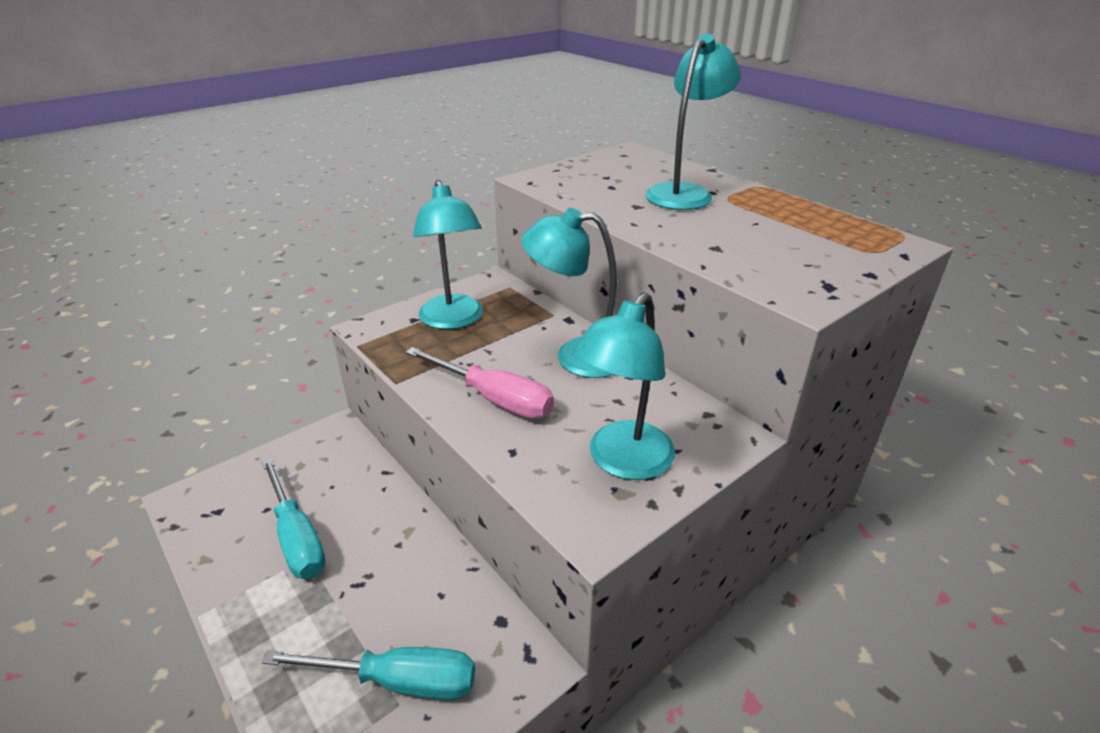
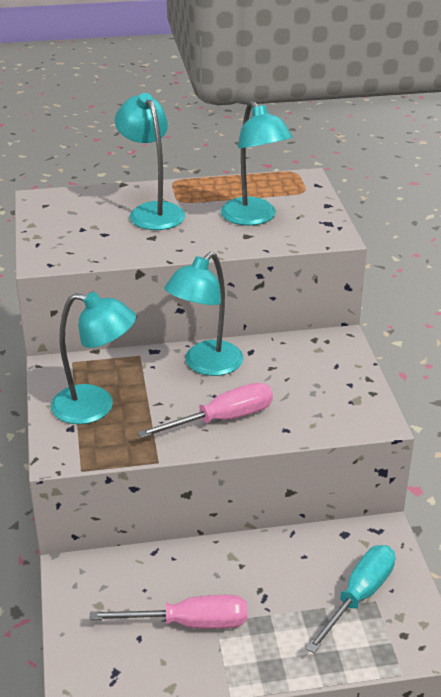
camera: 60 degrees left, 0 degrees up
(297, 537) = (189, 623): turquoise screwdriver -> pink screwdriver
(622, 462) = (331, 389): turquoise lamp -> turquoise lamp (254, 218)

